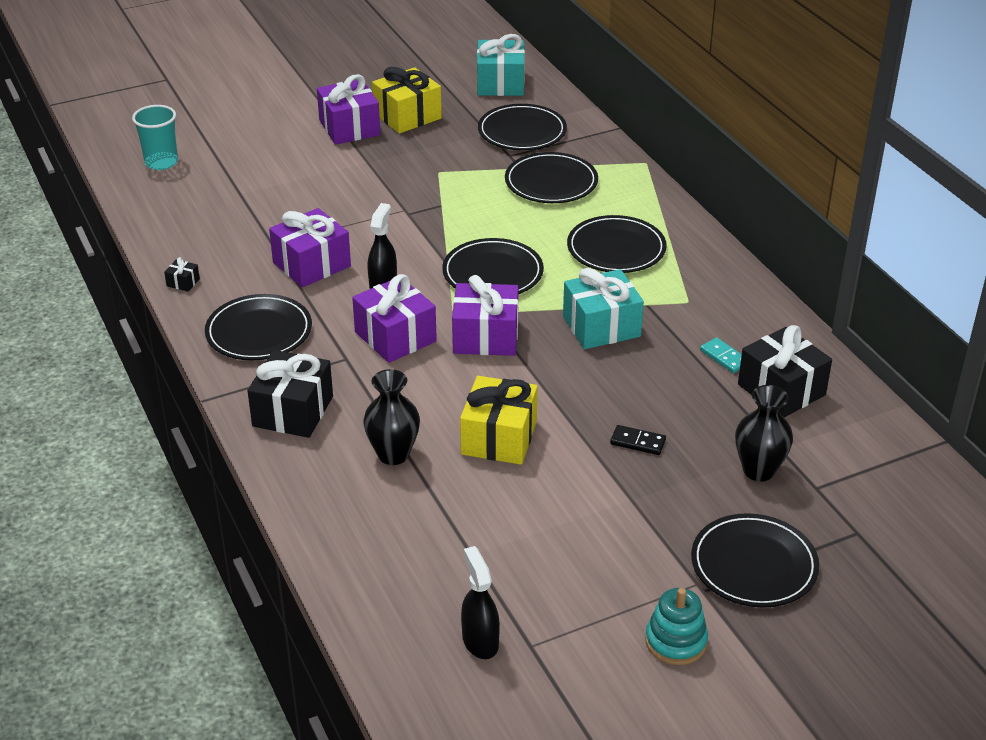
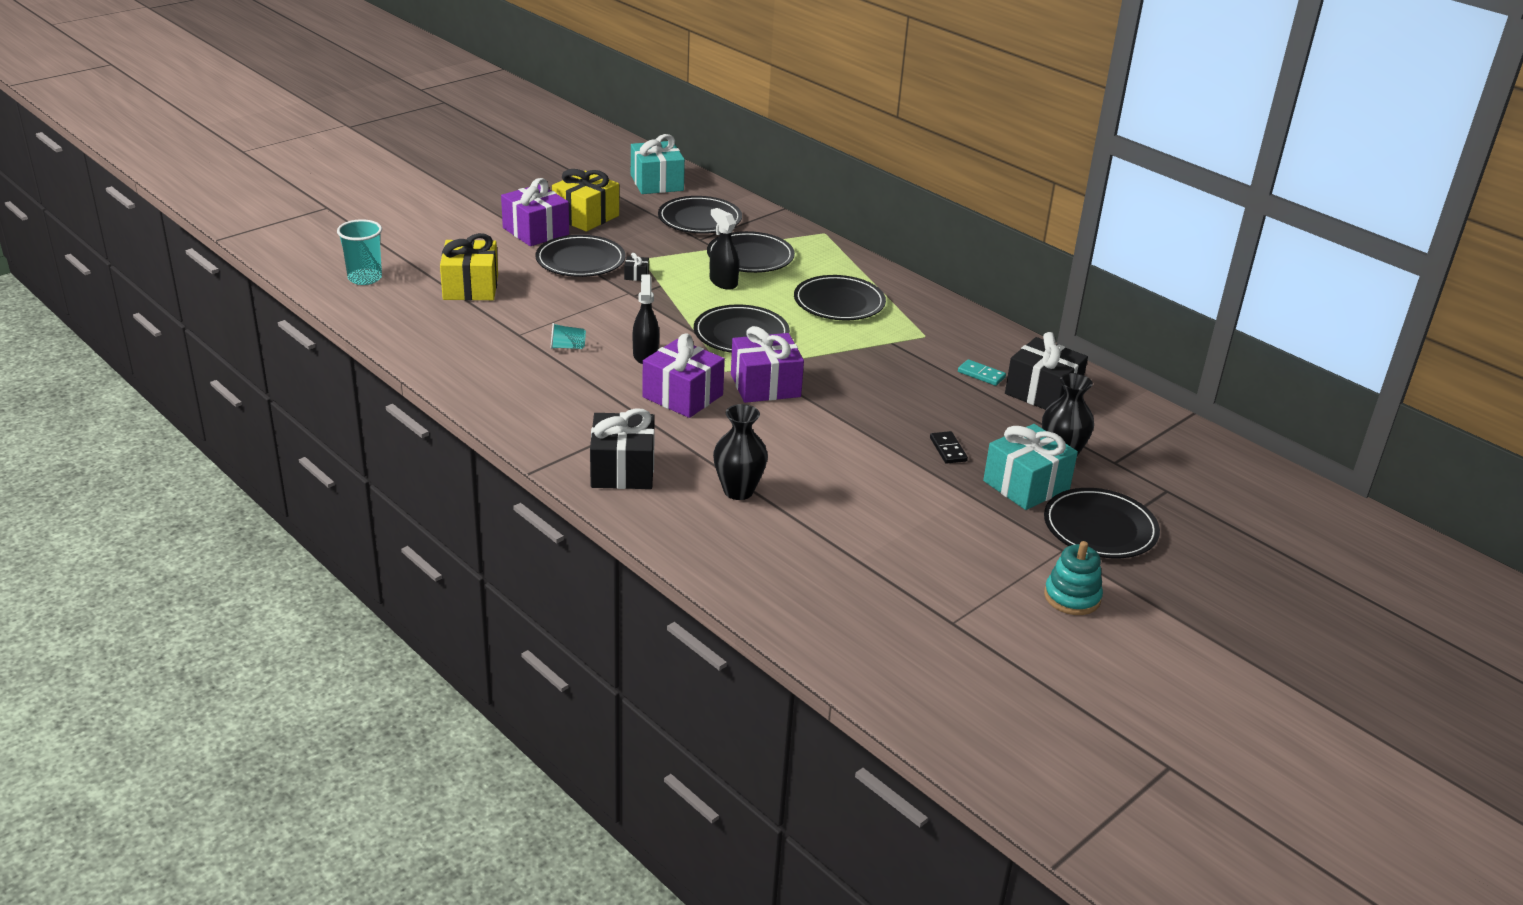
camera: 20 degrees left, 5 degrees down
(183, 282) = (449, 377): black gift -> black gift (636, 275)
(259, 332) = (550, 409): black plate -> black plate (580, 260)
(312, 264) = (567, 347): purple gift -> turquoise cup
(480, 641) = (906, 627): black spray bottle -> black spray bottle (723, 282)
(499, 438) = (826, 464): yellow gift -> yellow gift (470, 287)
(601, 326) = (862, 364): turquoise gift -> turquoise gift (1026, 485)
(638, 442) = (948, 449): black domino -> black domino turned 75 degrees clockwise

